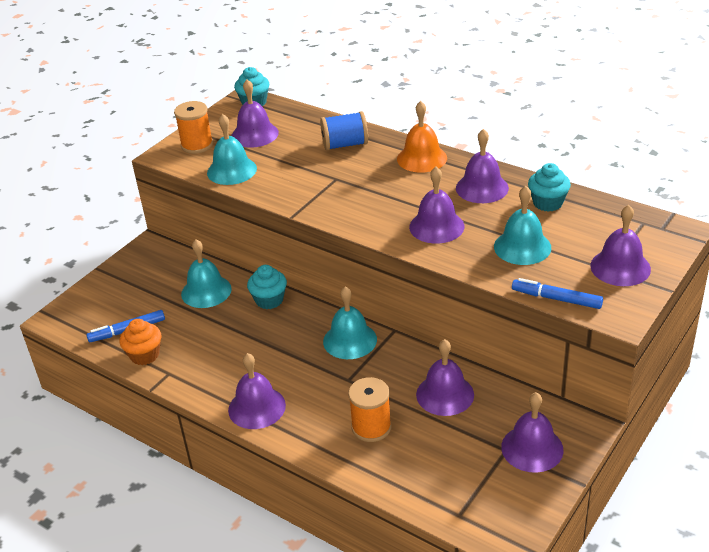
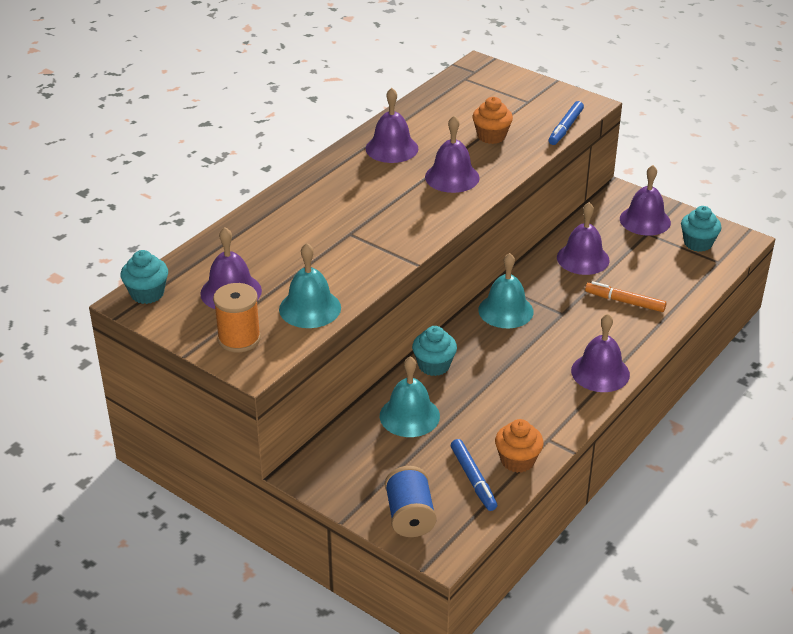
camera: 90 degrees left, 0 degrees up
(345, 145) = (280, 226): blue spool -> blue spool (410, 516)
(371, 427) = (624, 301): orange spool -> orange marker
(422, 158) = (326, 178): orange bell -> none
(522, 247) = (491, 136): turquoise bell -> orange cupcake
(547, 203) = (425, 117): turquoise cupcake -> turquoise cupcake (698, 243)
(620, 267) = (525, 96): purple bell -> none

